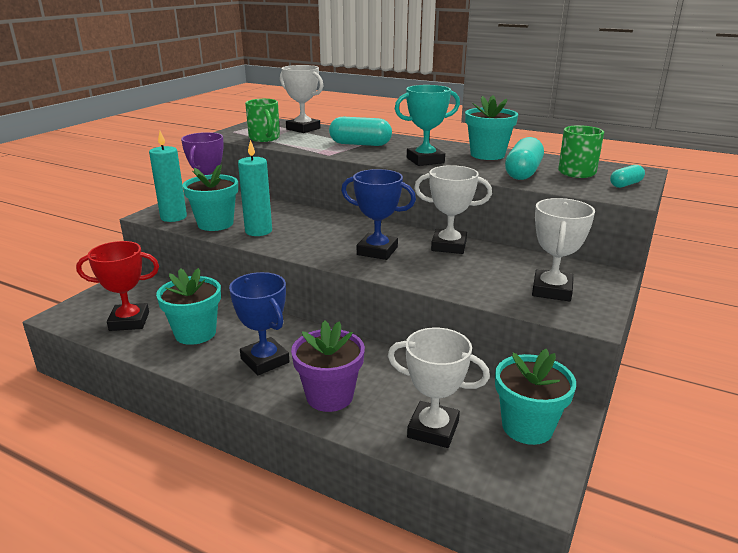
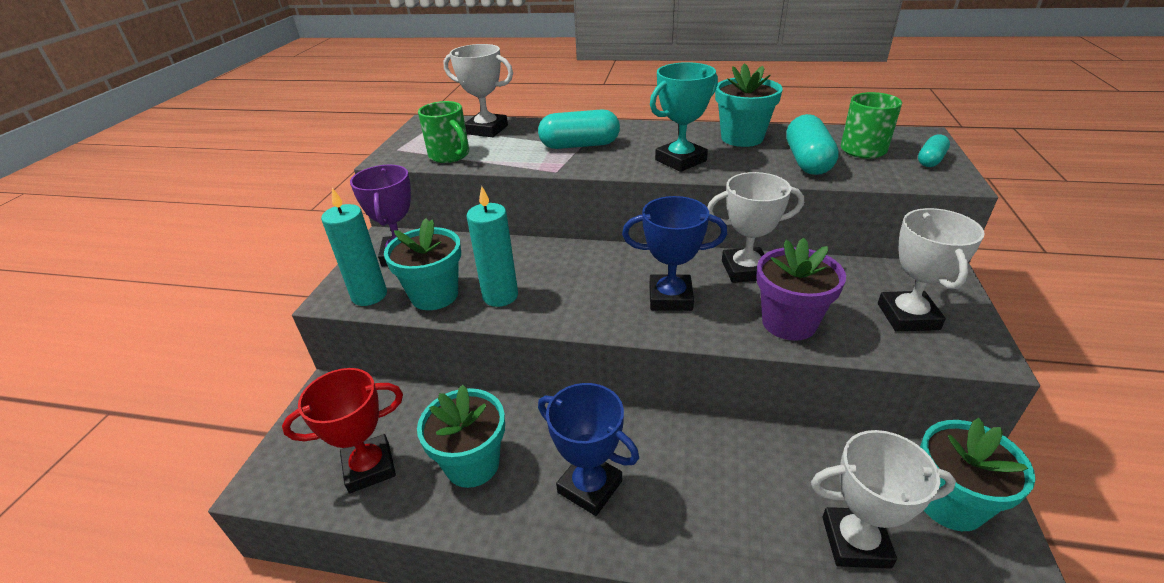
camera: 15 degrees left, 10 degrees up
(329, 396) = (705, 524): purple flower pot -> purple flower pot (789, 322)

